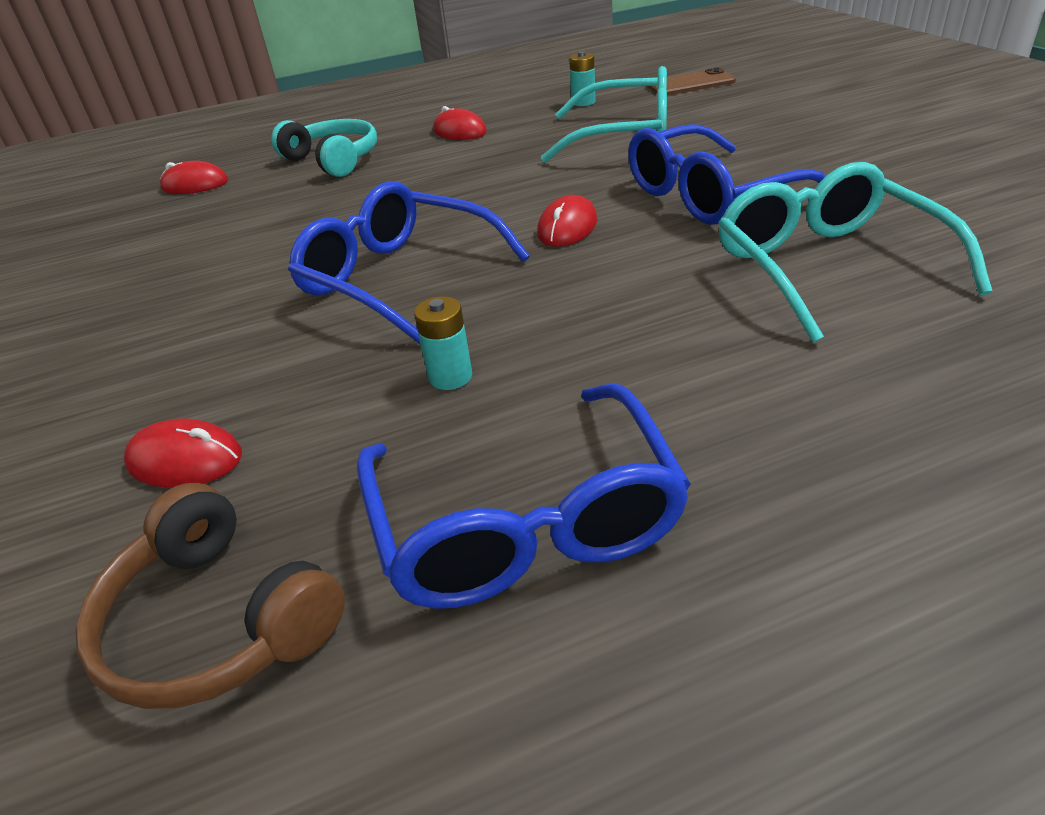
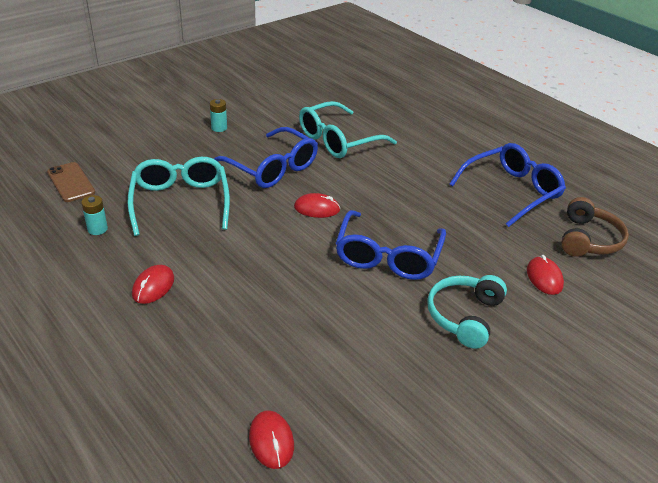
camera: 115 degrees left, 0 degrees up
(333, 160) = (213, 351): turquoise headphones -> turquoise headphones (464, 316)
(450, 376) = (456, 220): turquoise battery -> turquoise battery (219, 128)

